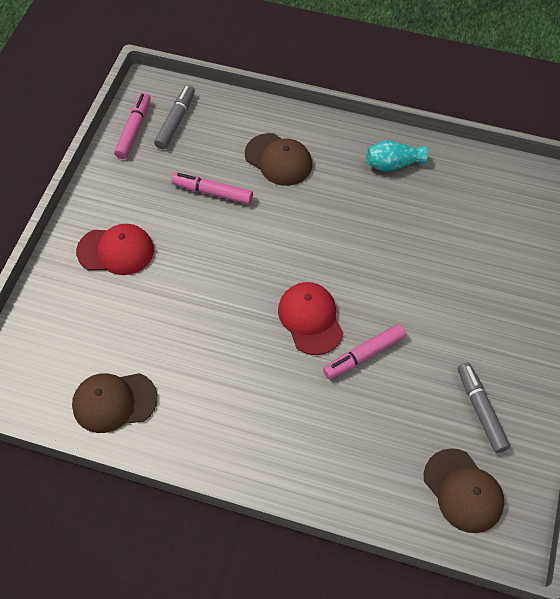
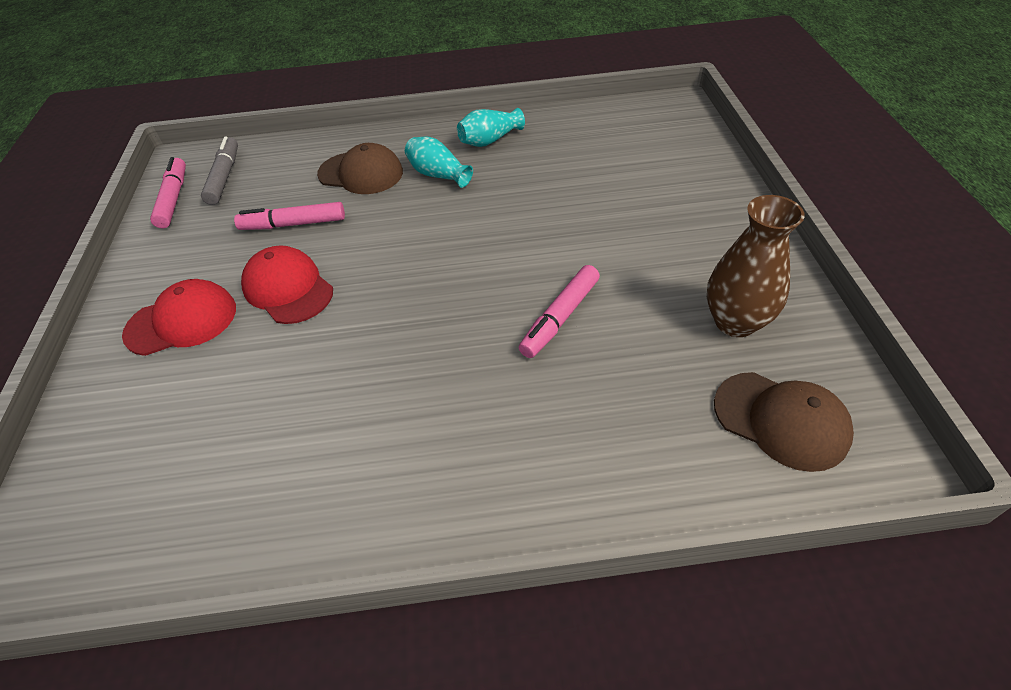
camera: 20 degrees left, 10 degrees down
(114, 402) = (230, 509): brown cap -> none
(310, 319) = (473, 304): red cap -> red cap (288, 288)
(336, 186) = (438, 175): none -> turquoise vase
(481, 410) = (735, 322): grey marker -> brown vase

